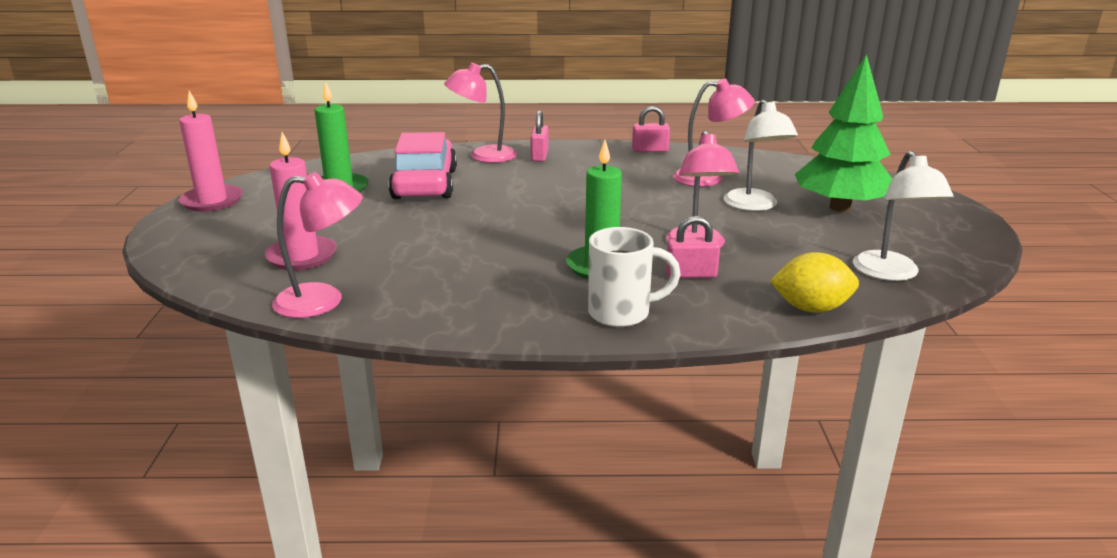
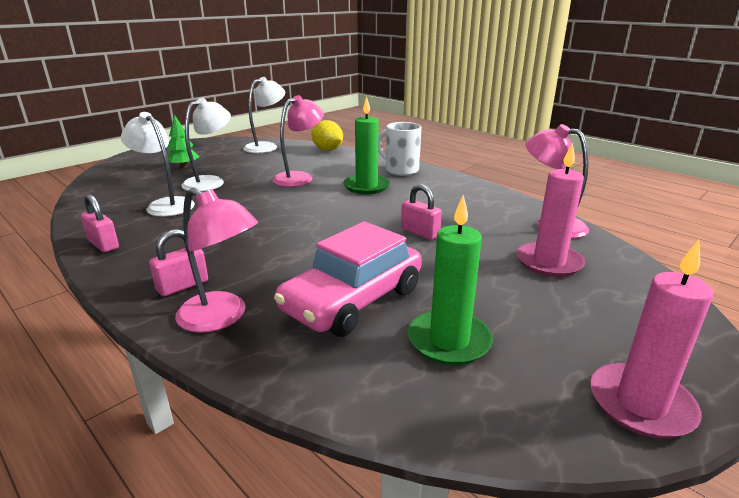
camera: 135 degrees left, 0 degrees up
(691, 274) = (336, 170): pink padlock -> pink padlock (420, 232)
(708, 178) = (165, 205): pink lamp -> white lamp
(840, 207) = (184, 166): green tree -> green tree, size x0.49

